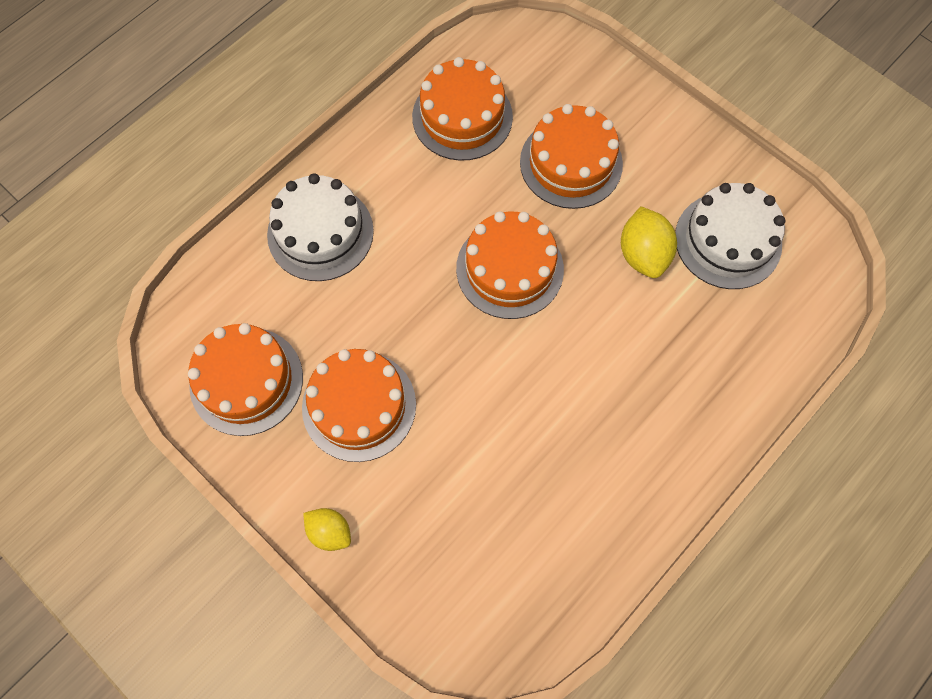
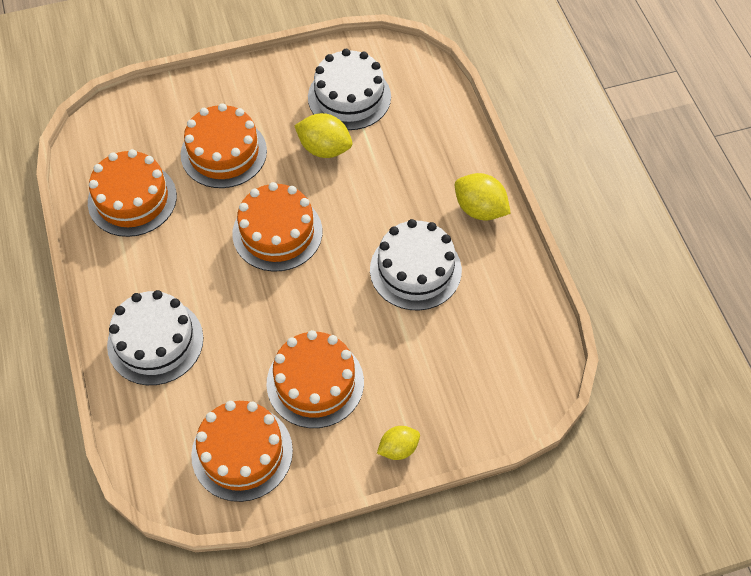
camera: 60 degrees left, 10 degrees down
(552, 432) = (415, 270): none -> white cake
(676, 460) = (480, 209): none -> yellow lemon

